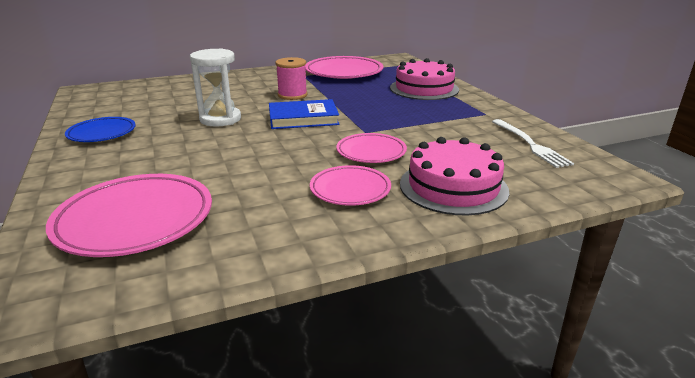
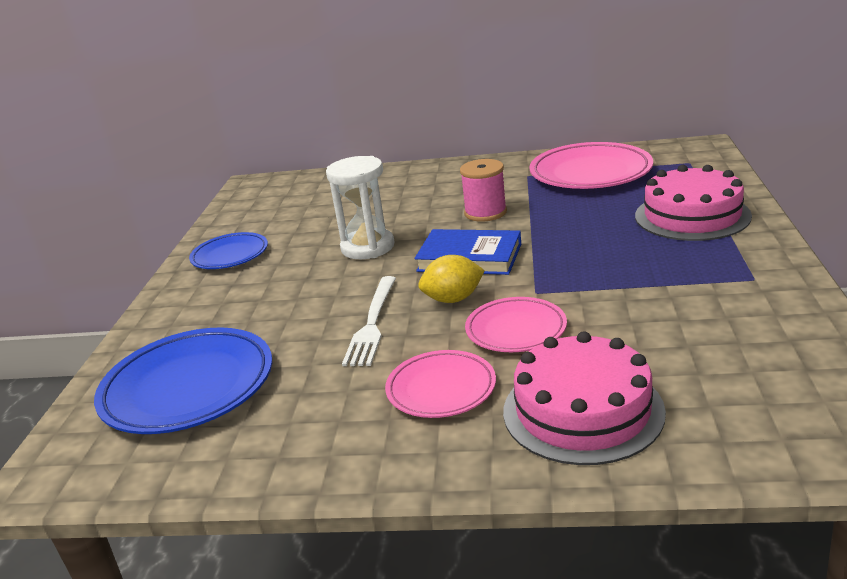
camera: 30 degrees right, 0 degrees up
(135, 220) = (188, 387): pink plate -> blue plate
(312, 141) = (453, 299): none -> yellow lemon
(530, 144) = (776, 352): white fork -> white fork (372, 323)

